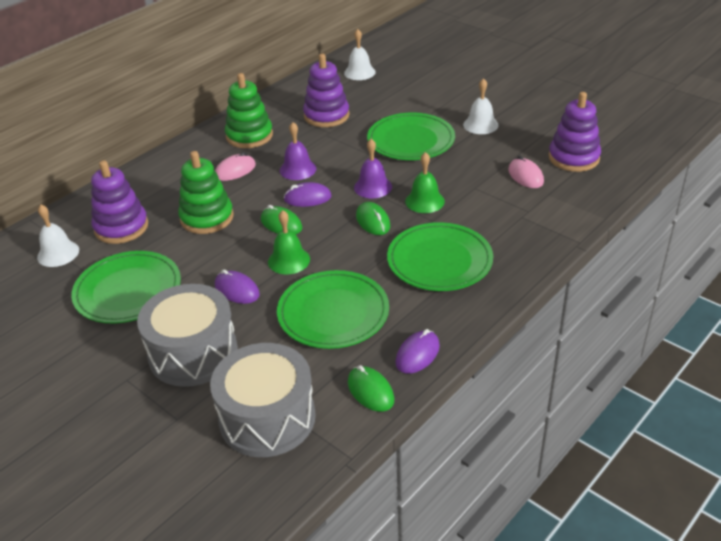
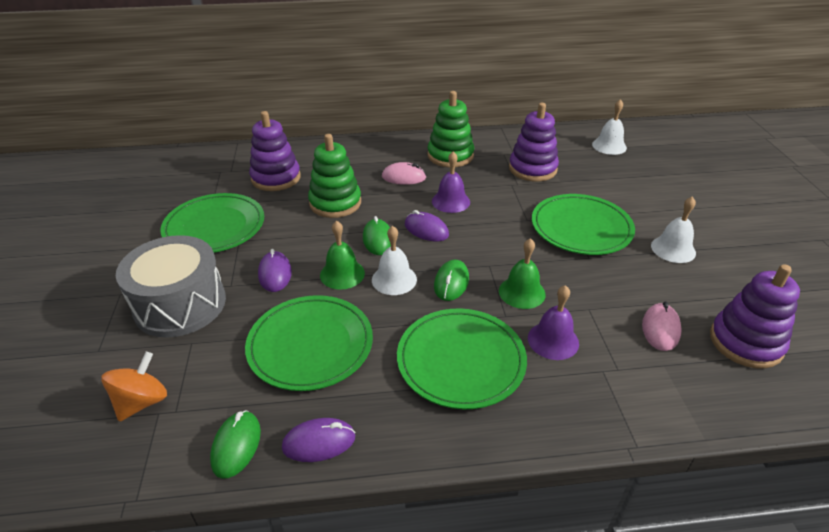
camera: 40 degrees right, 0 degrees up
(58, 253) = (218, 174): white bell -> white bell (394, 279)
(267, 418) = (142, 402): grey drum -> orange spinning top
(373, 187) = (492, 251): purple bell -> purple bell (553, 340)

